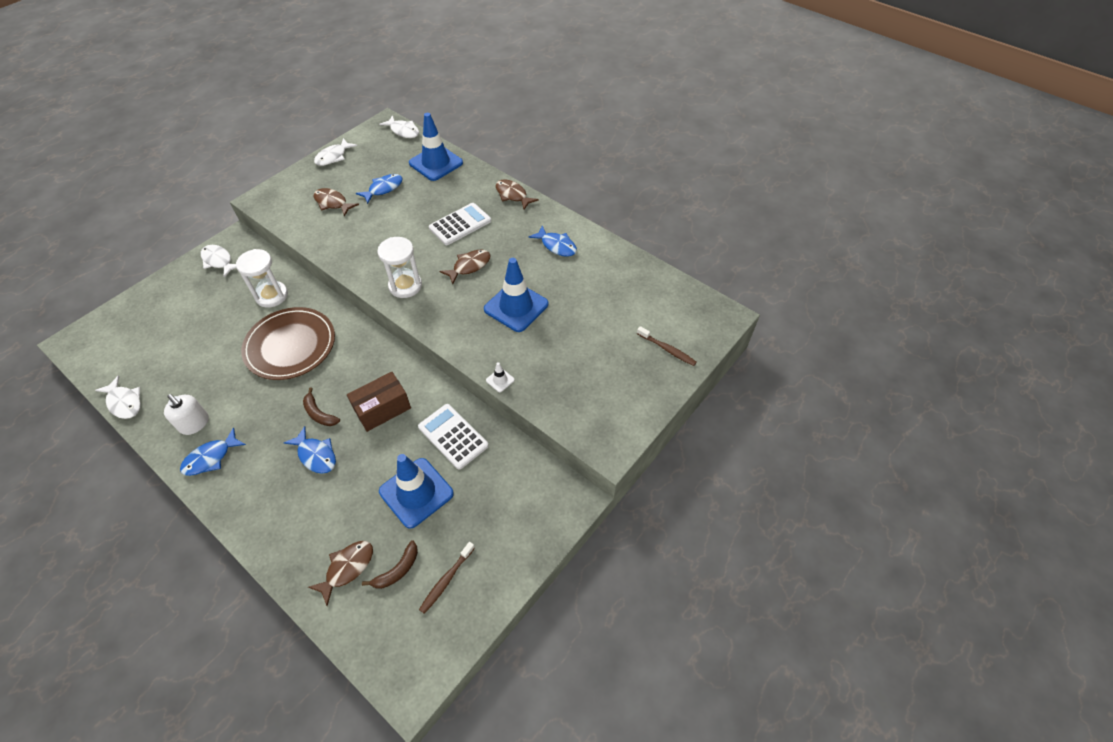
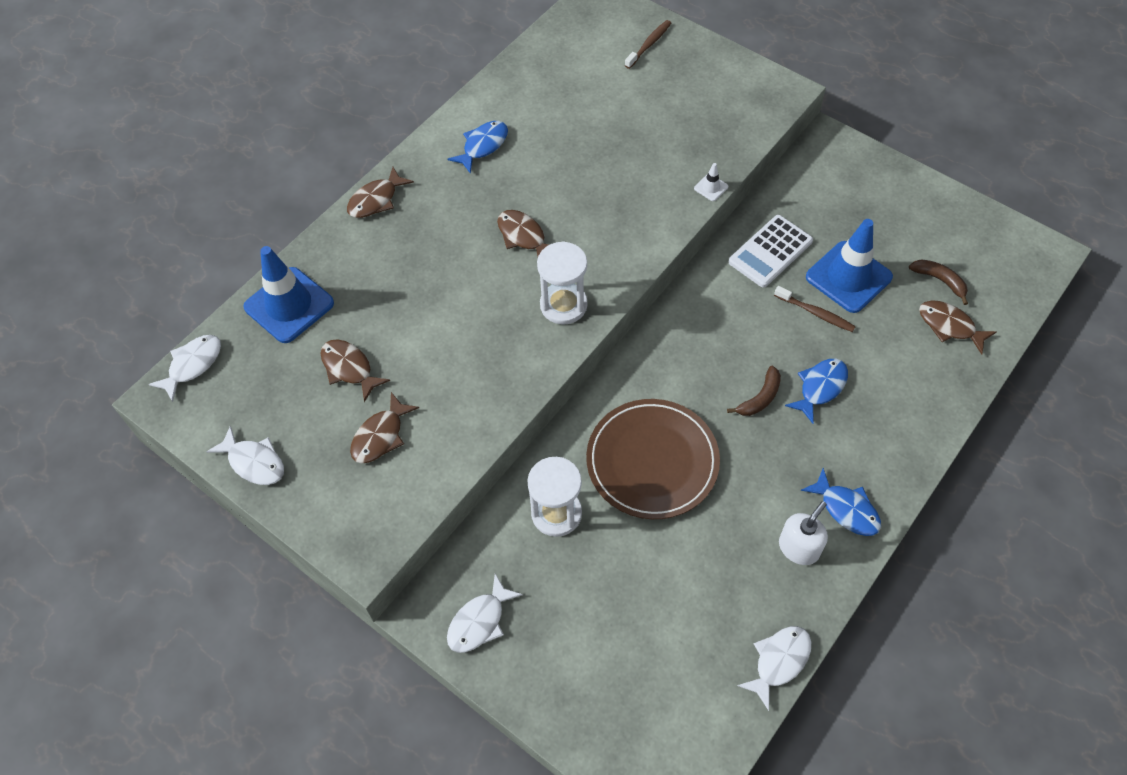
camera: 90 degrees left, 5 degrees up
(382, 409) = (743, 329): brown box -> none
(383, 189) = (349, 368): blue fish -> brown fish
(446, 580) = (939, 237): brown toothbrush -> brown toothbrush (815, 313)
(460, 224) = (438, 256): white calculator -> none
(516, 307) = (594, 181): blue traffic cone -> none

